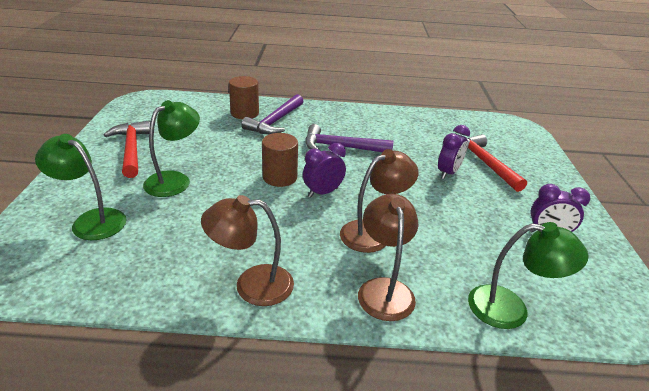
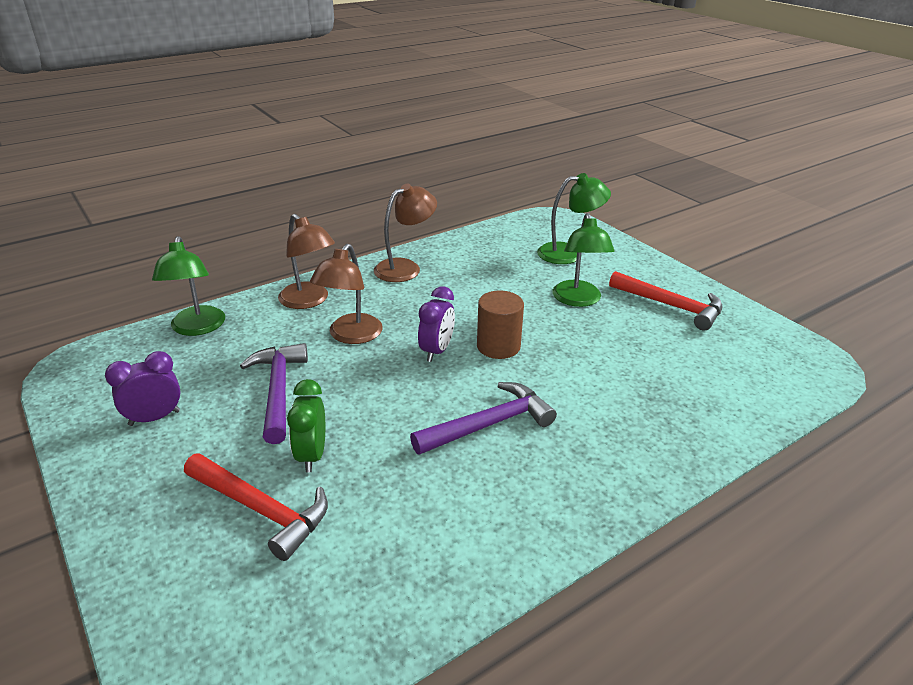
camera: 145 degrees right, 0 degrees up
(244, 113) = (684, 415): brown cylinder -> none
(275, 122) = (626, 422): purple hammer -> purple hammer (278, 390)
(448, 173) = (312, 455): purple clock -> green clock
(510, 309) = (197, 328): green lamp -> green lamp turned 75 degrees counterclockwise

